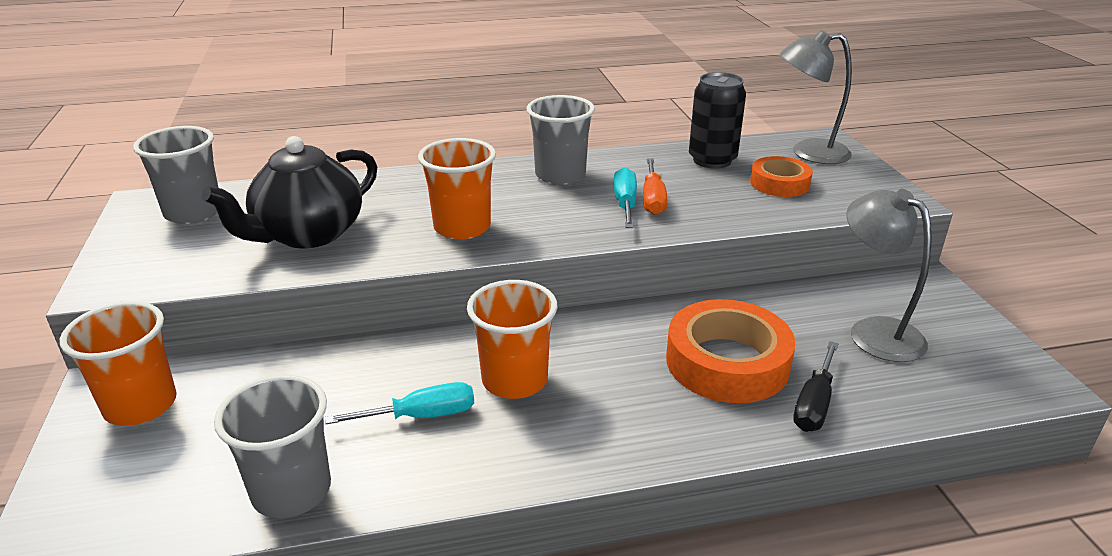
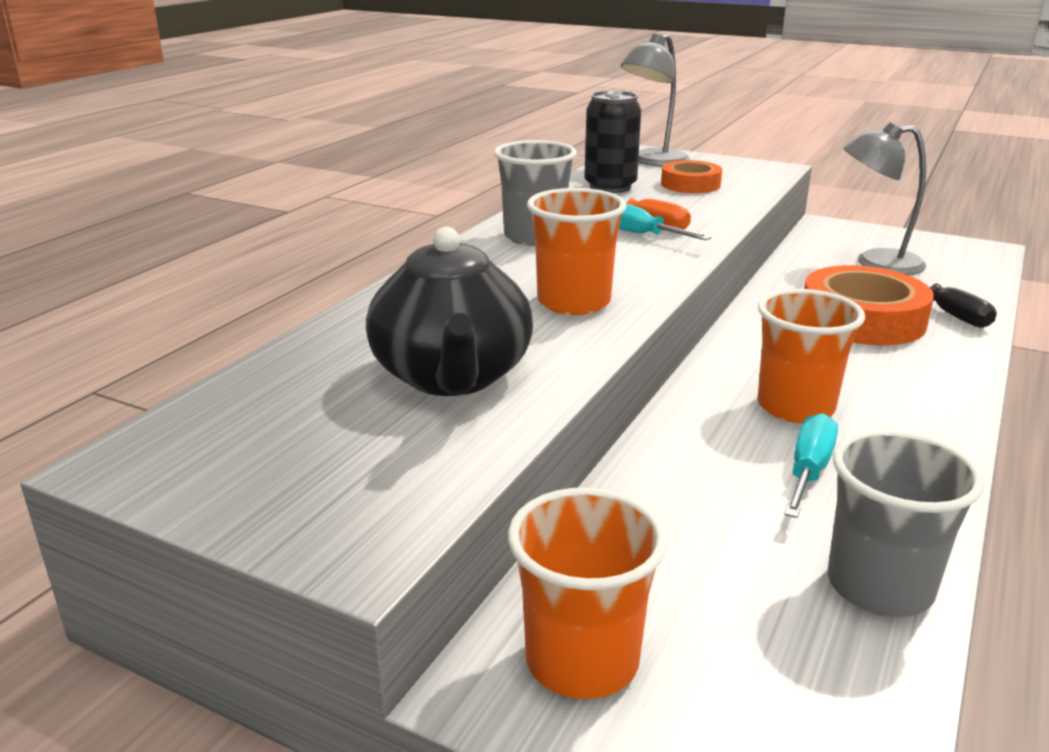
camera: 50 degrees left, 5 degrees down
(193, 212) = (245, 432): grey cup -> none

